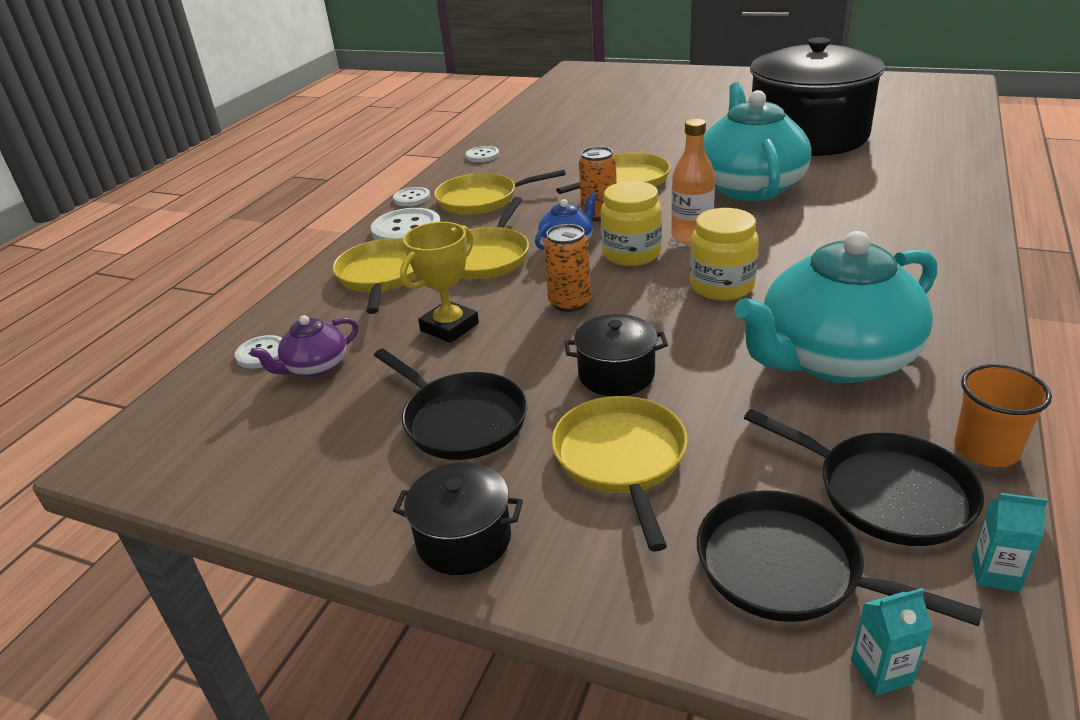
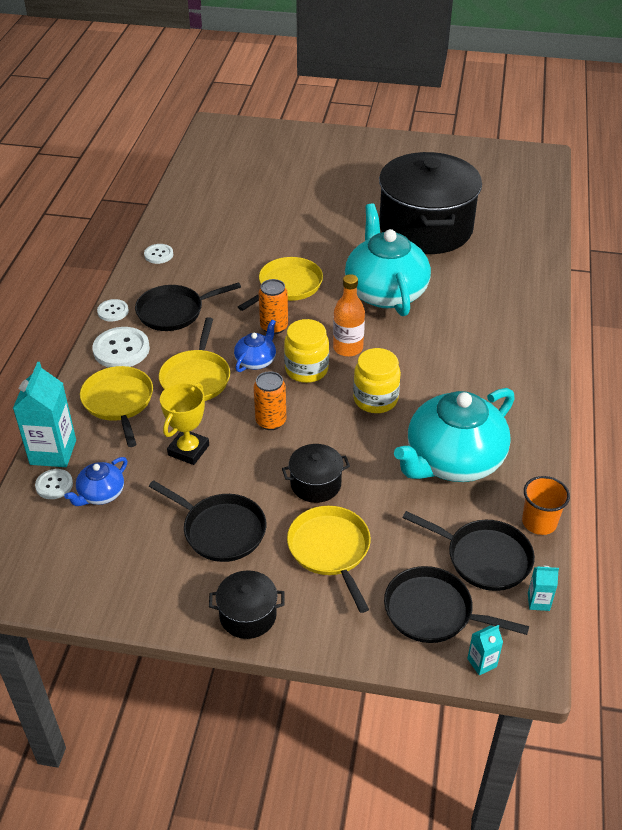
camera: 15 degrees left, 10 degrees up
(278, 320) = (53, 452): none -> turquoise carton
(315, 367) = (101, 494): purple teapot -> blue teapot
(481, 200) = (174, 312): yellow pan -> black pan

